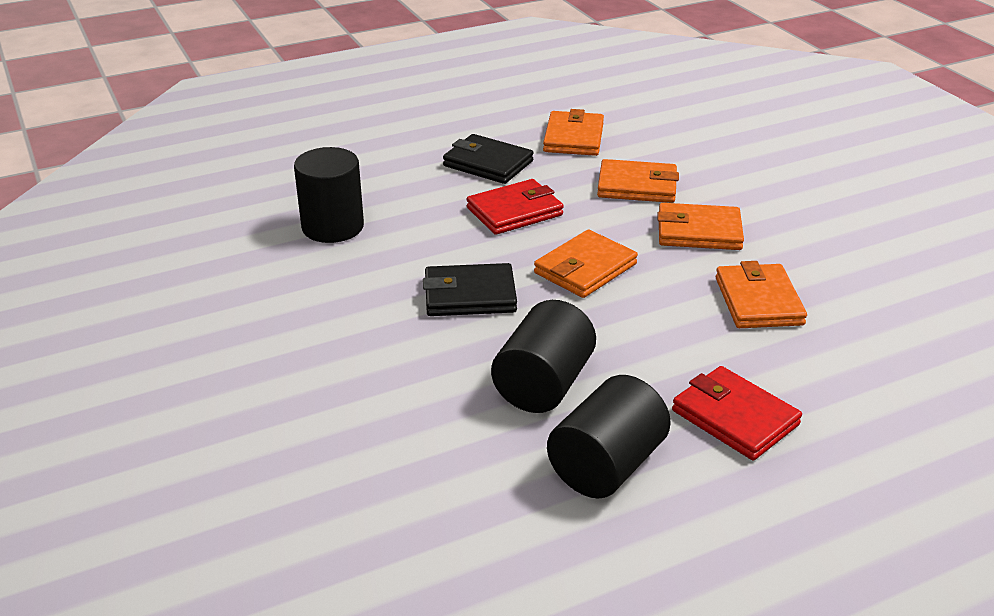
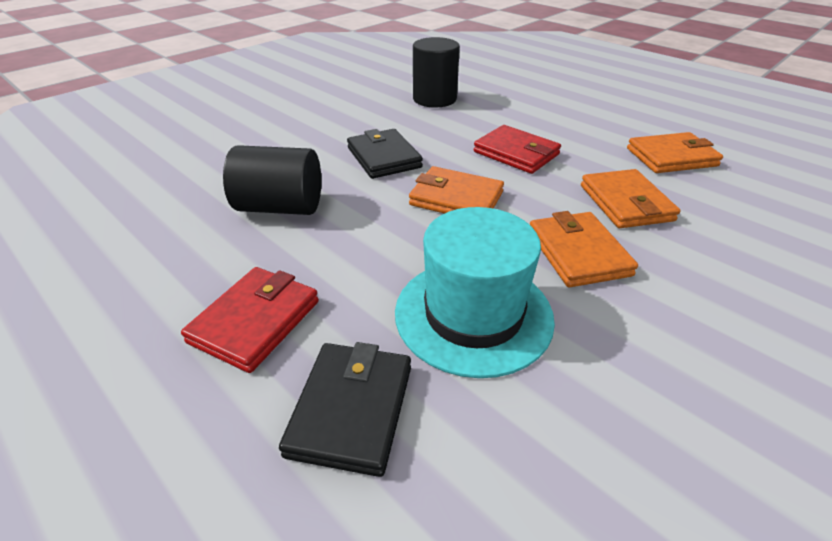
camera: 70 degrees right, 5 degrees up
(488, 163) = (577, 130): black wallet -> black wallet (352, 409)
(606, 465) = (179, 254): black cylinder -> none
(758, 301) = (473, 314): orange wallet -> turquoise hat

